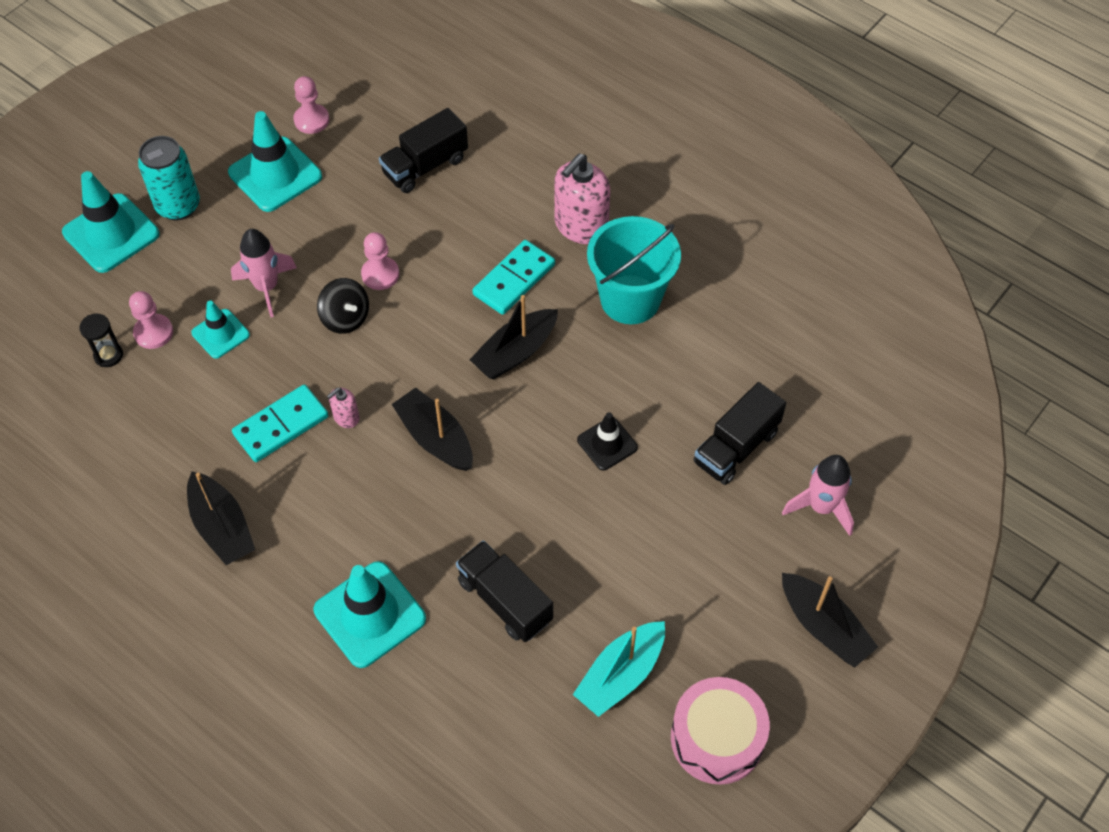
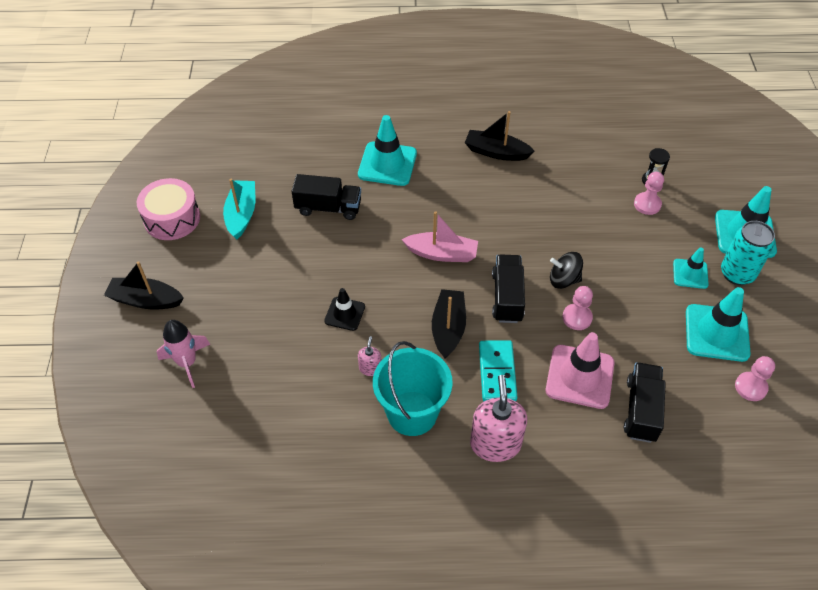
camera: 140 degrees right, 5 degrees down
(220, 334) = (615, 226): turquoise traffic cone -> turquoise traffic cone (690, 274)
(267, 287) = (626, 265): pink rocket -> none
(281, 426) = (526, 207): turquoise domino -> none
(346, 417) = (499, 232): pink soap dispenser -> pink soap dispenser (370, 368)
(435, 438) = (441, 253): black boat -> pink boat
(443, 225) = (580, 376): none -> pink traffic cone
(736, 447) = (265, 363): black truck -> black truck (507, 297)

